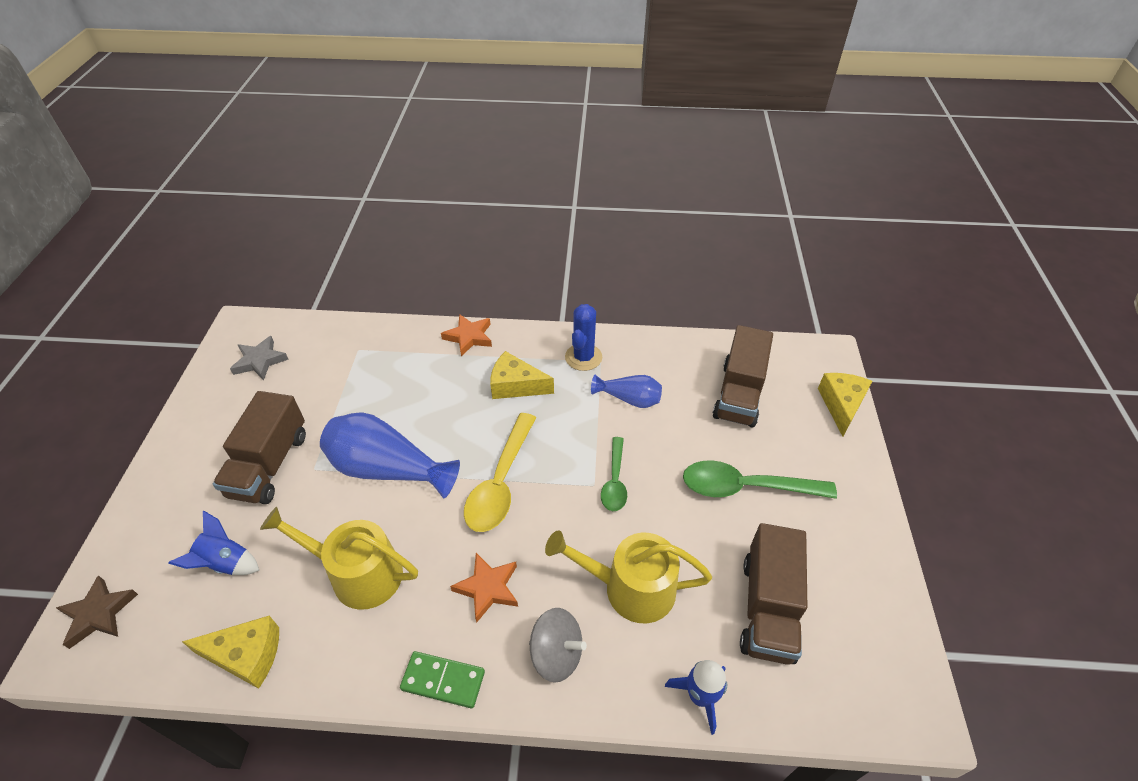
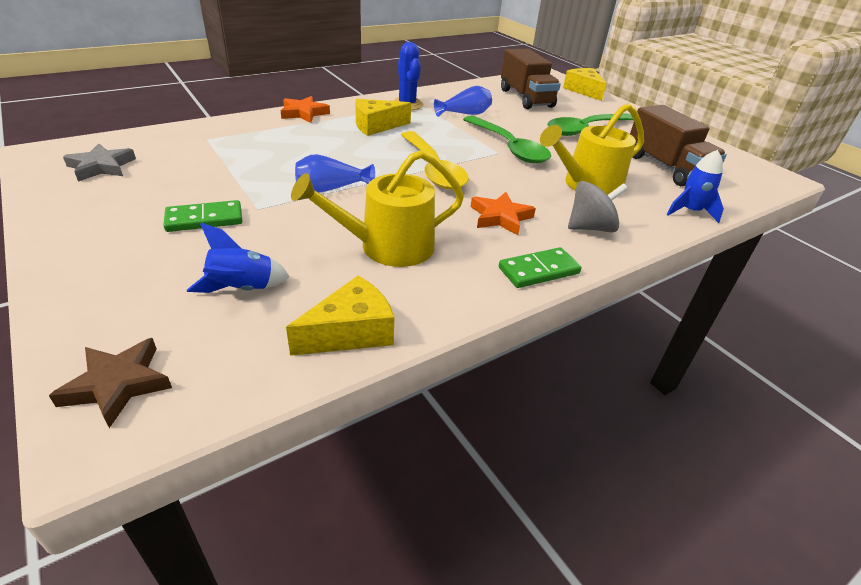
camera: 40 degrees left, 10 degrees down
(269, 465) = (204, 219): brown truck -> green domino
(388, 469) = (331, 189): blue vase -> blue vase, size x0.56
(615, 481) = (509, 147): green spoon -> green spoon, size x1.65

